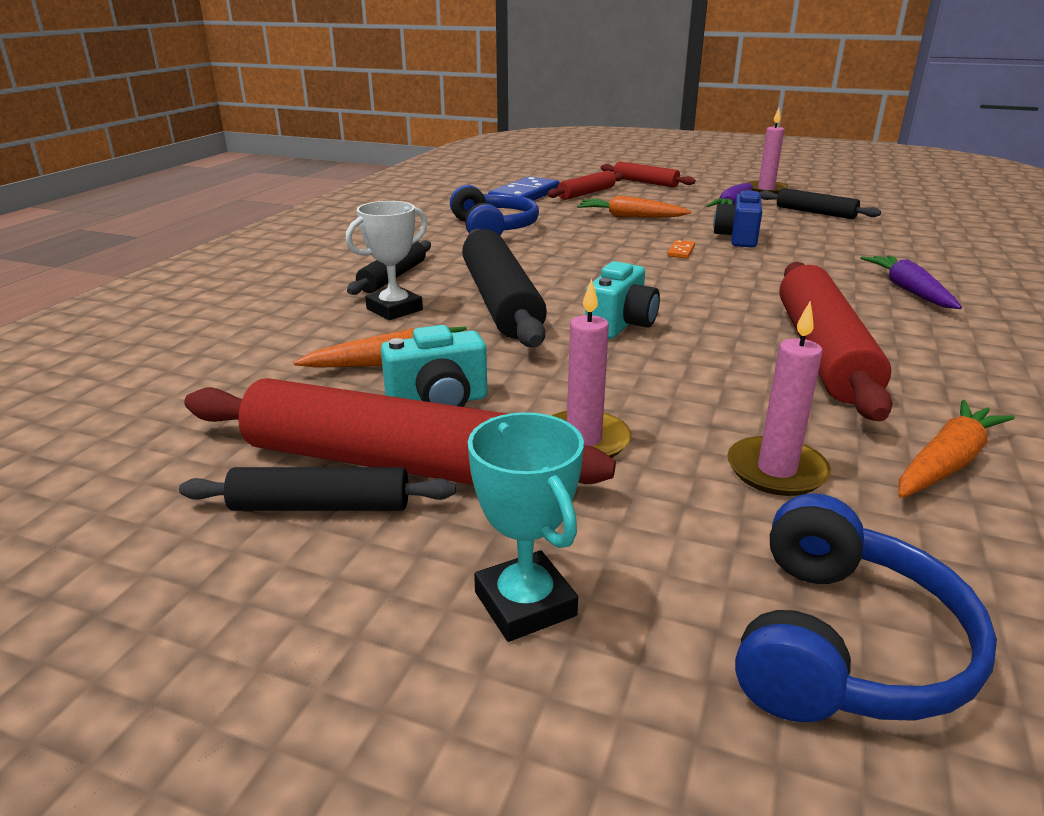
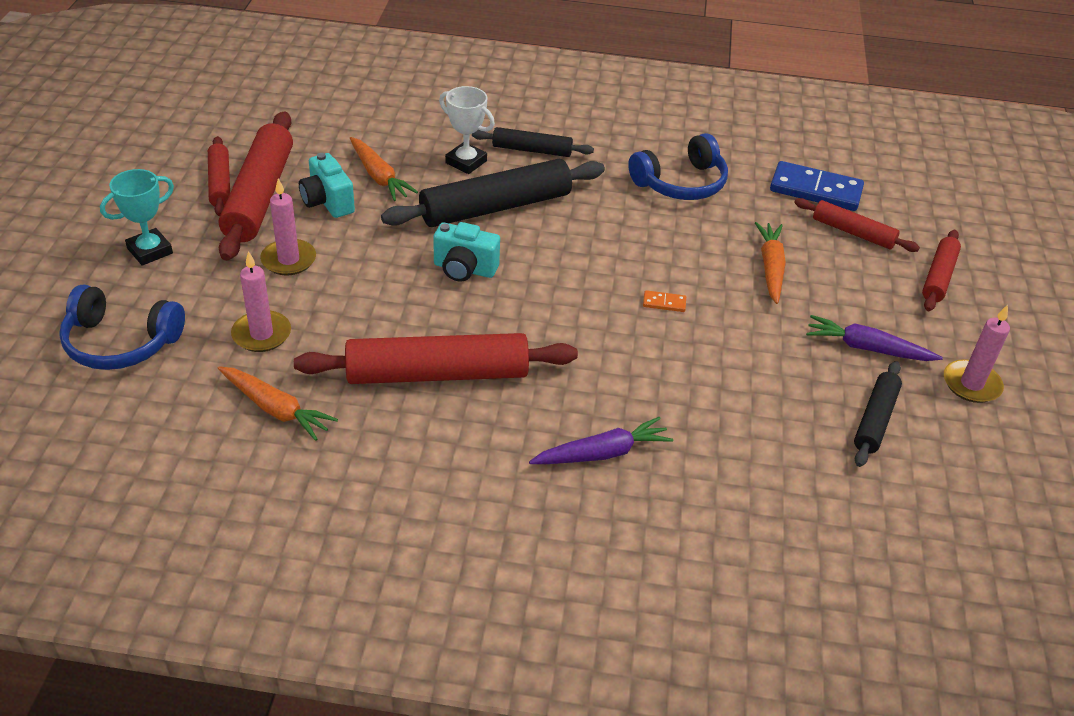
camera: 75 degrees right, 15 degrees up
(321, 506) = (220, 183): black rolling pin -> red rolling pin
(737, 238) = (728, 344): blue camera -> none

